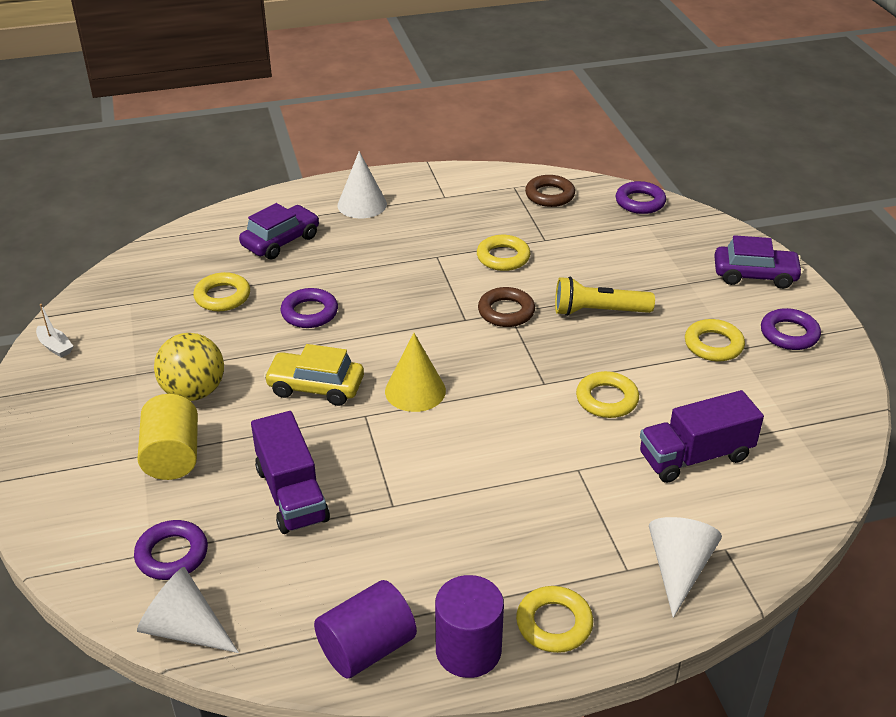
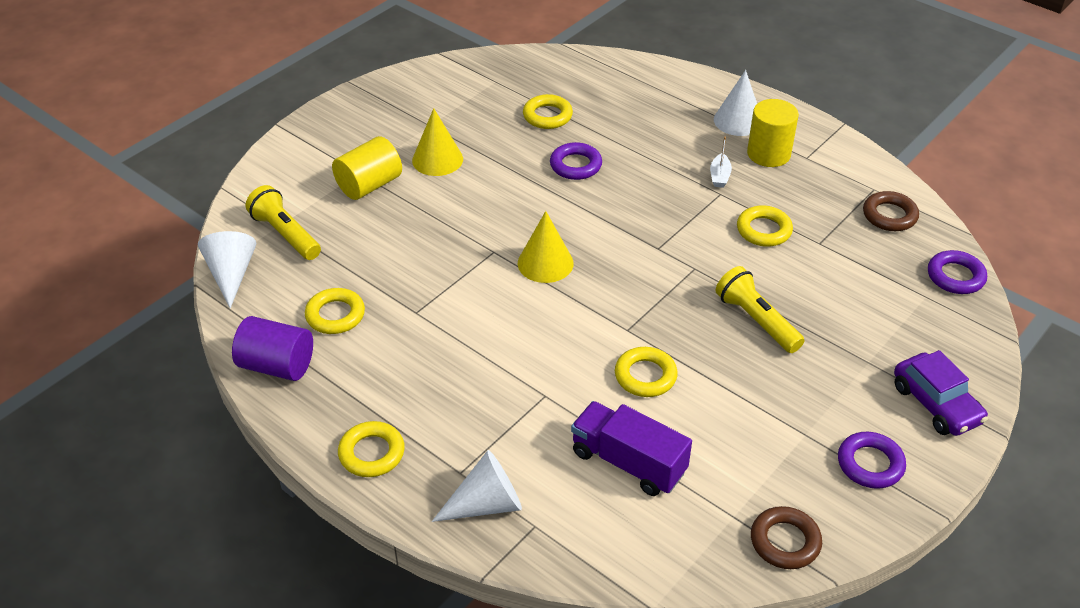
camera: 55 degrees right, 5 degrees up
(55, 347) = (420, 77): white boat -> white boat (719, 176)
(172, 554) = (285, 234): purple ring -> yellow flashlight
(194, 392) = (437, 159): yellow ball -> yellow cone
(281, 241) = (642, 107): purple car -> none
(291, 494) = (383, 257): purple truck -> none
(315, 387) = (498, 211): yellow car -> none
(419, 211) = (768, 154): none -> yellow cylinder
(468, 650) = (312, 418): purple cylinder -> none
(506, 312) = (693, 266): brown ring -> brown ring (785, 541)
(713, 345) = (793, 415): yellow ring -> yellow ring (335, 315)

